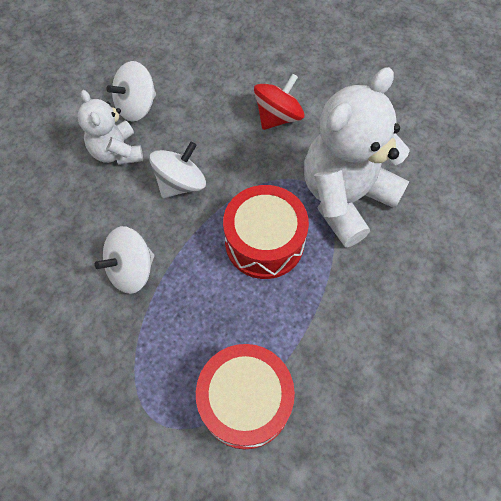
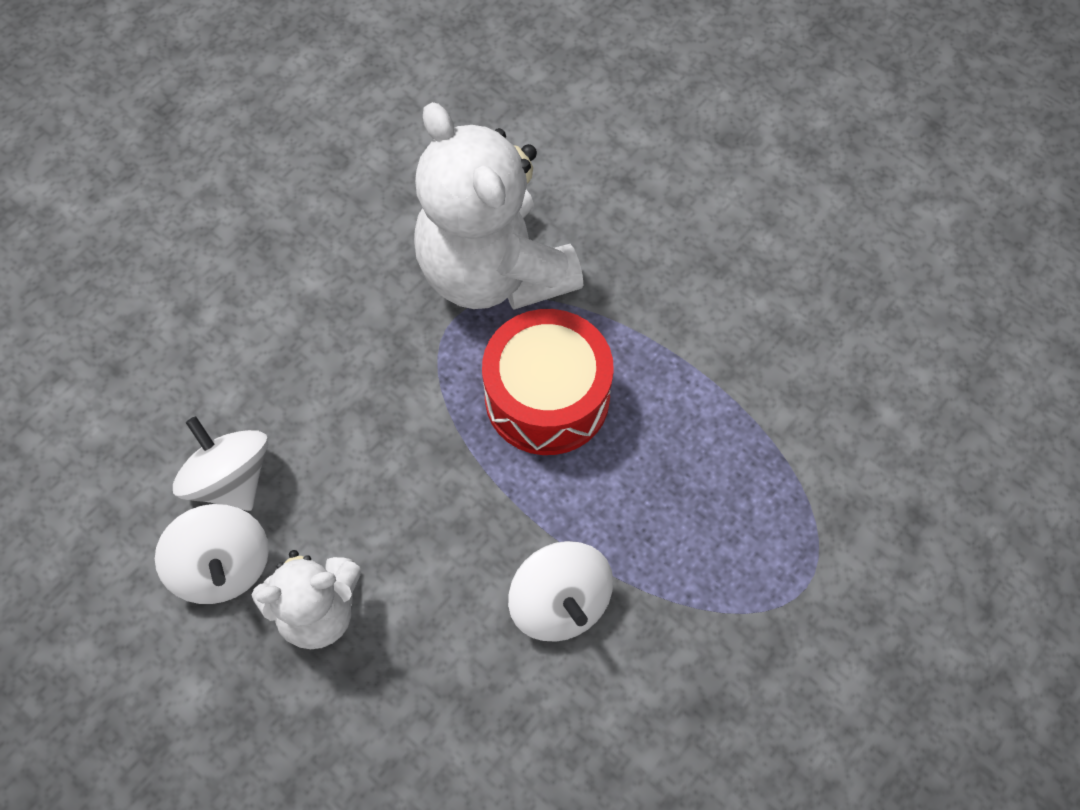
camera: 80 degrees left, 0 degrees up
(181, 183) = (411, 508): white spinning top -> white spinning top (230, 479)
(245, 401) = (788, 463): red drum -> none
(278, 117) = (315, 336): red spinning top -> none

